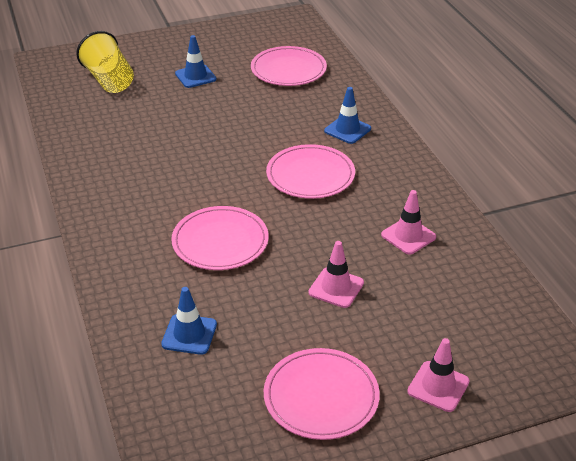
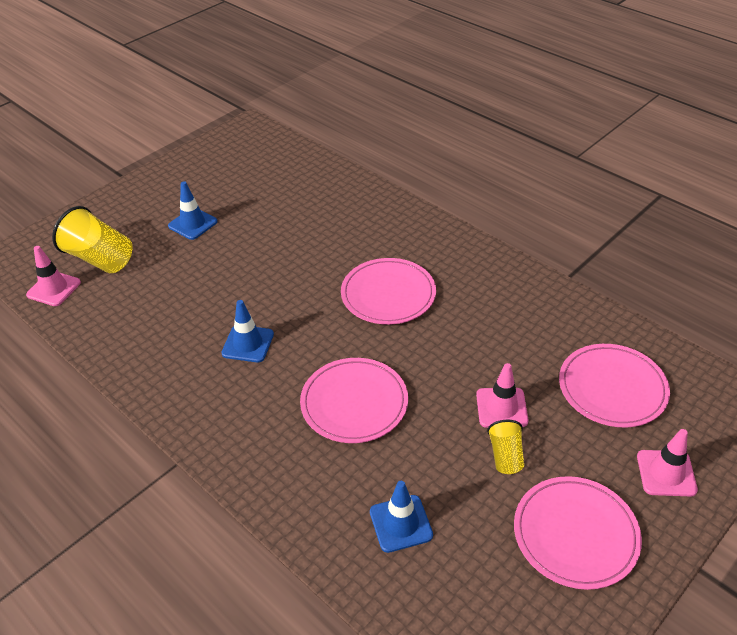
camera: 25 degrees left, 5 degrees up
(288, 69) = (283, 186): pink plate -> pink plate (612, 388)
(310, 322) = (505, 456): none -> yellow cup
(347, 130) = (387, 233): blue traffic cone -> blue traffic cone (248, 344)
(408, 236) = (524, 325): pink traffic cone -> pink traffic cone (54, 289)

